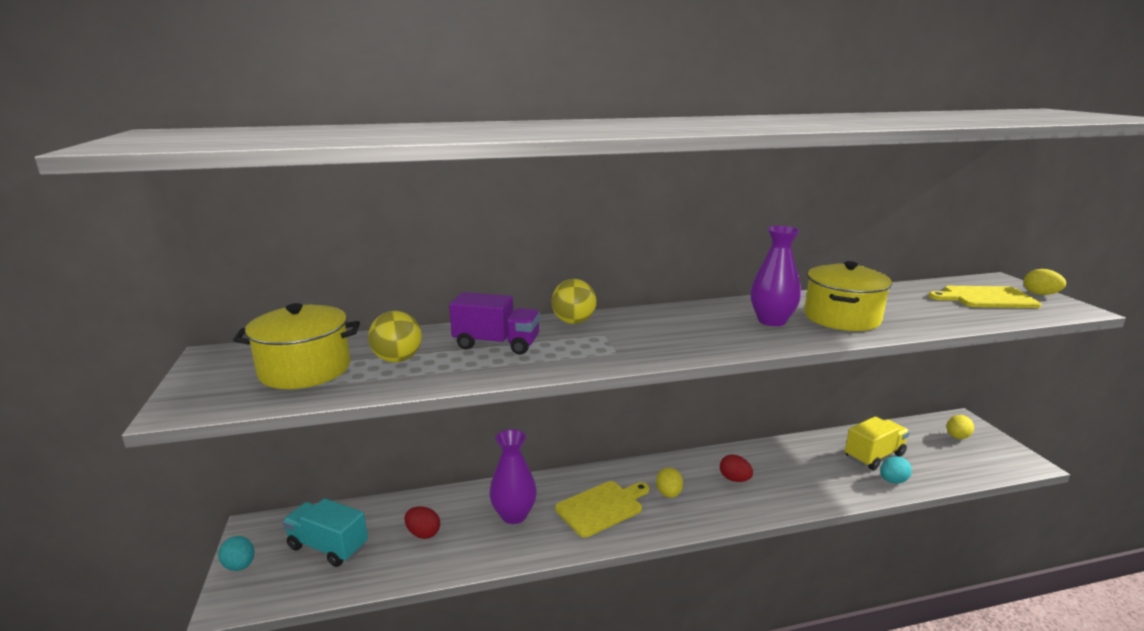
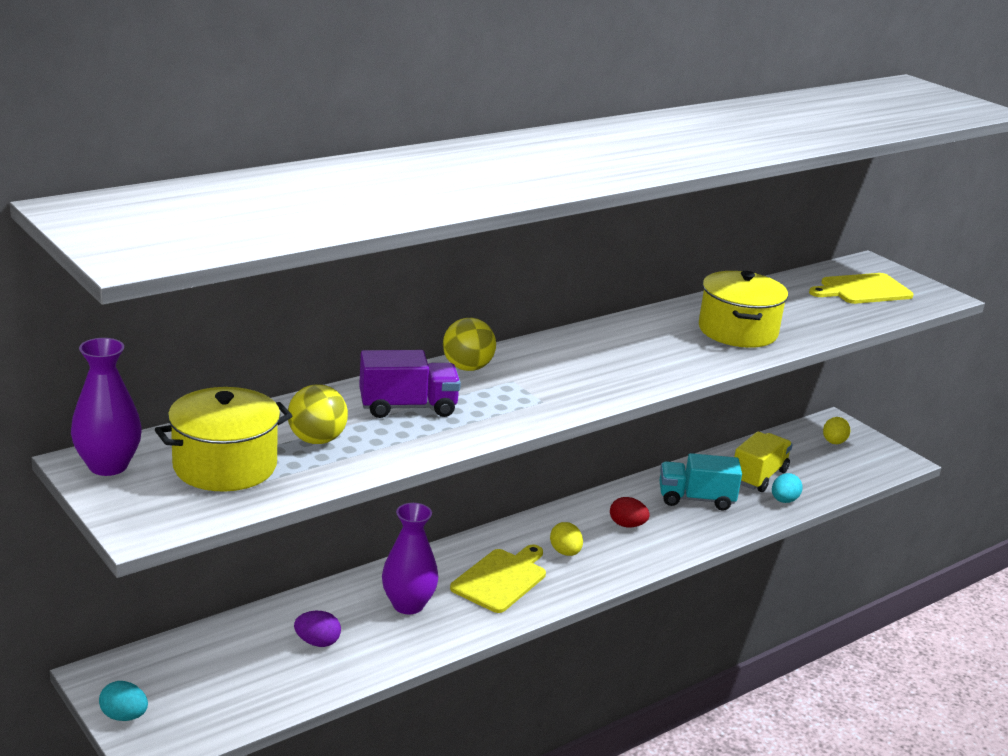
camera: 25 degrees left, 5 degrees up
(328, 547) = (215, 677): turquoise truck -> turquoise truck (696, 499)
(423, 533) = (317, 642): red egg -> purple egg
(771, 321) = (672, 343): purple vase -> purple vase (108, 466)
(1040, 294) = (910, 279): yellow egg -> none

